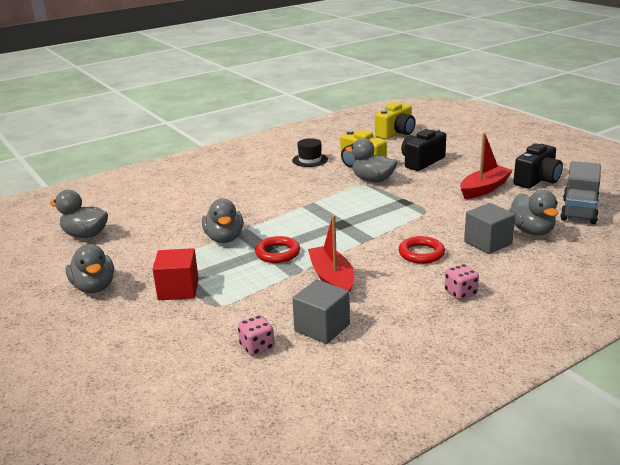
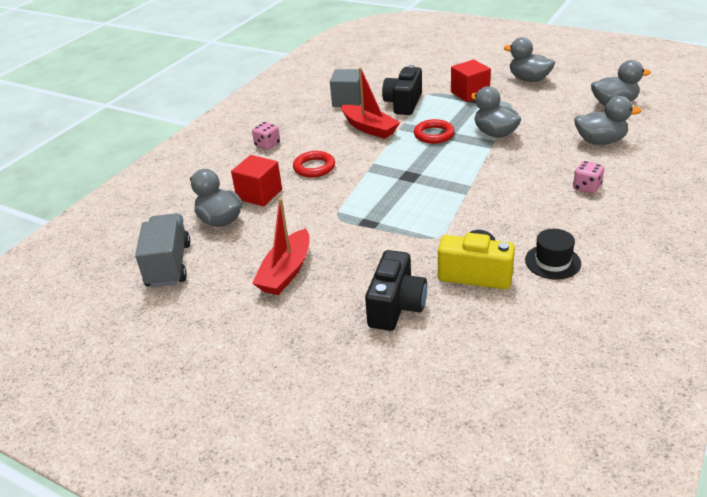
camera: 155 degrees right, 10 degrees up
(257, 347) = (377, 83): pink dice -> pink dice (586, 187)
(373, 180) = (432, 247): grey duck -> grey duck (600, 141)
(396, 133) = (495, 383): yellow camera -> none
(488, 243) = (259, 194): grey cube -> red cube
(537, 180) = (220, 311): black camera -> black camera (403, 103)

